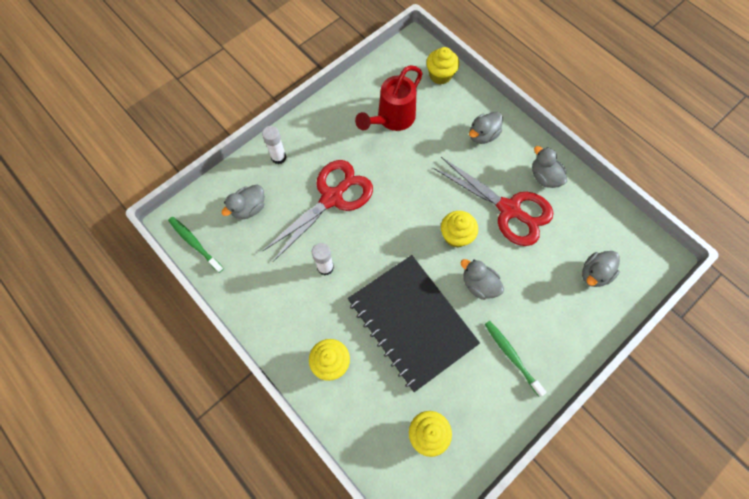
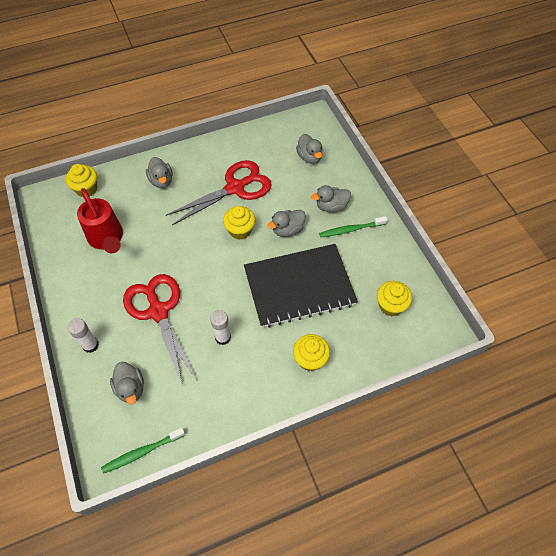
camera: 70 degrees left, 10 degrees down
(544, 177) = (220, 156): grey duck -> grey duck (331, 206)

